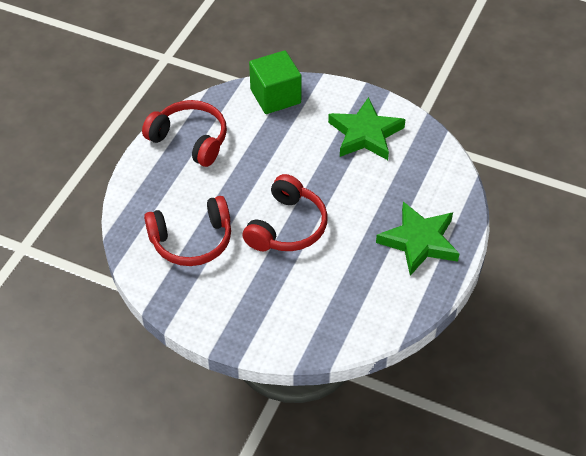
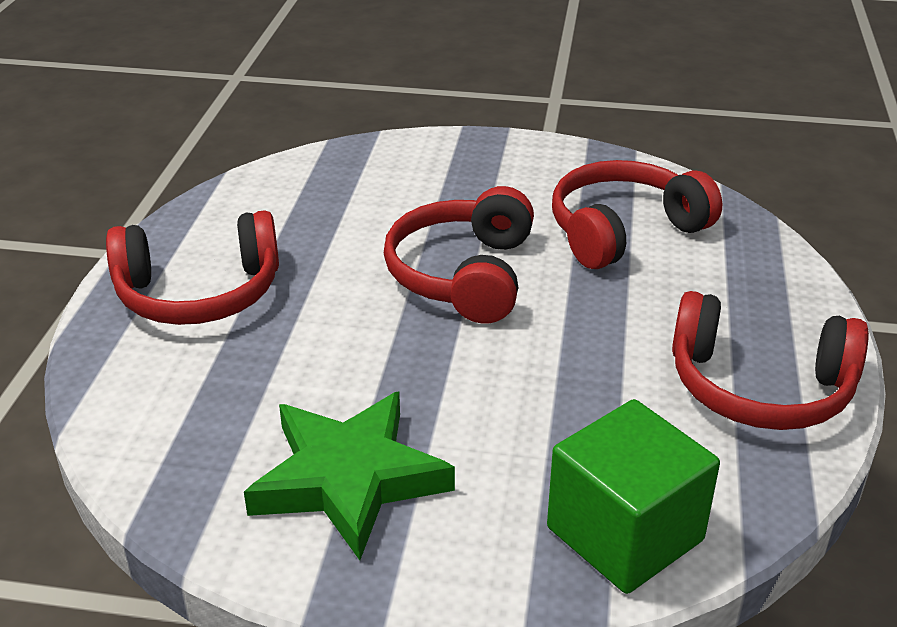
camera: 165 degrees right, 15 degrees down
(419, 241) = (199, 293): green star -> red headphones

